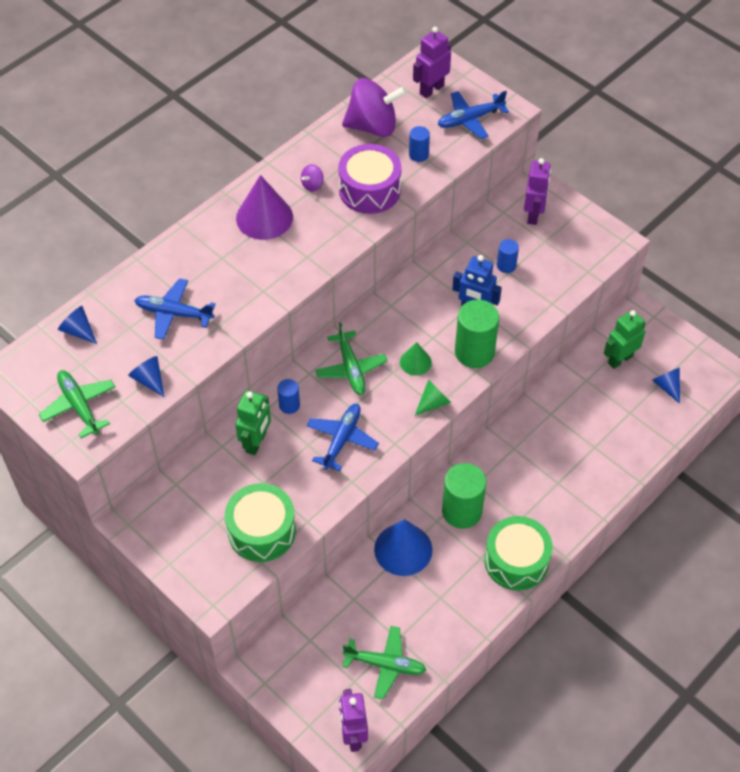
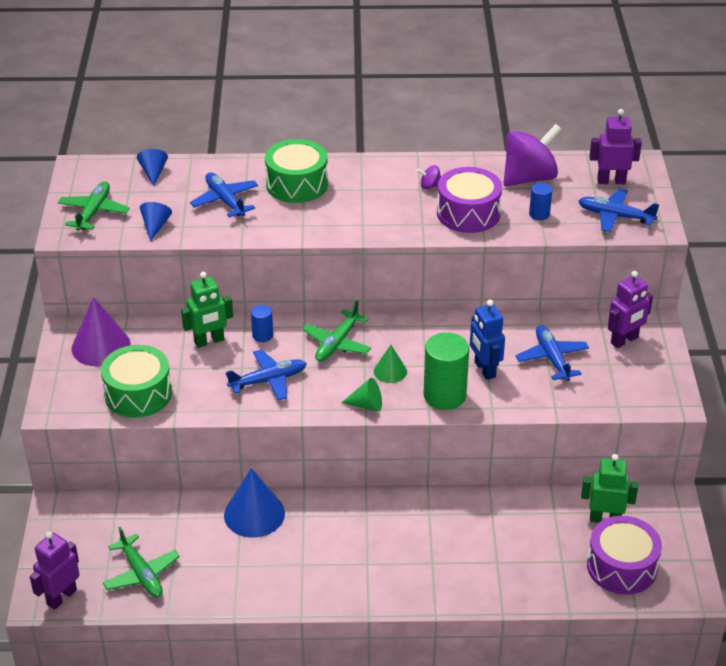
camera: 45 degrees right, 15 degrees down
(264, 217) = (367, 184): purple cone -> purple cone (101, 346)
(373, 126) = (529, 178): purple spinning top -> purple spinning top turned 75 degrees counterclockwise
(462, 511) = (331, 523): green cylinder -> none
(506, 265) = (552, 358): blue cylinder -> blue plane
(516, 561) = (326, 587): green drum -> green drum (297, 184)
(667, 386) = (621, 567): blue cone -> purple drum

